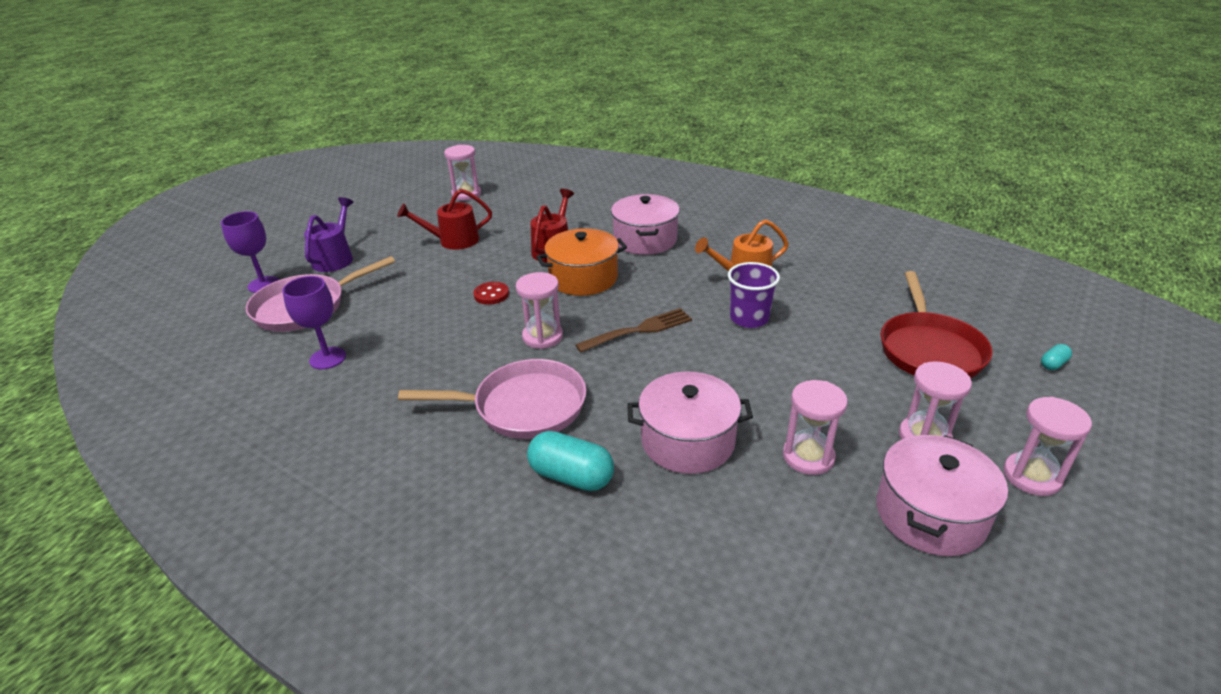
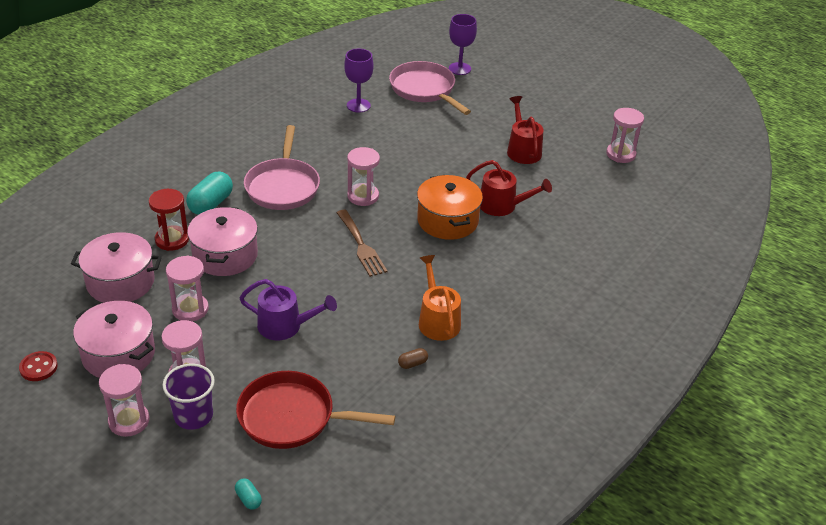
camera: 90 degrees right, 5 degrees up
(335, 258) = (496, 94): purple watering can -> purple watering can (285, 326)
(491, 294) = (428, 171): red button -> red button (38, 367)
(645, 240) = (516, 263): pink pot -> pink pot (120, 282)
(667, 506) = (172, 240): none -> red hourglass
(749, 318) = (365, 311): purple cup -> purple cup (193, 416)
(810, 286) = (412, 363): none -> brown capsule

